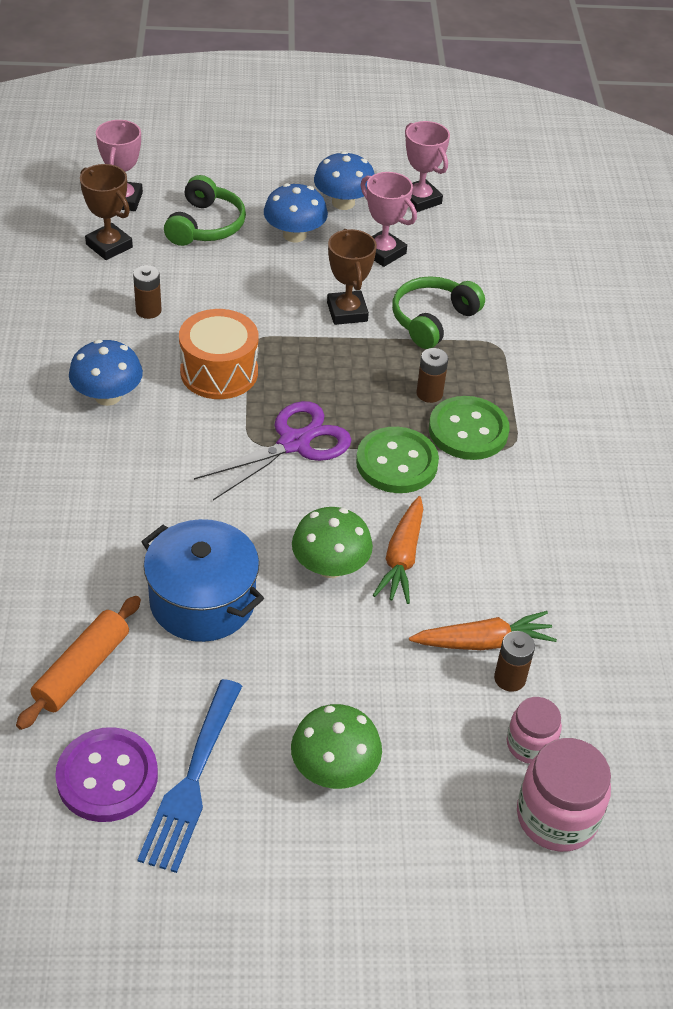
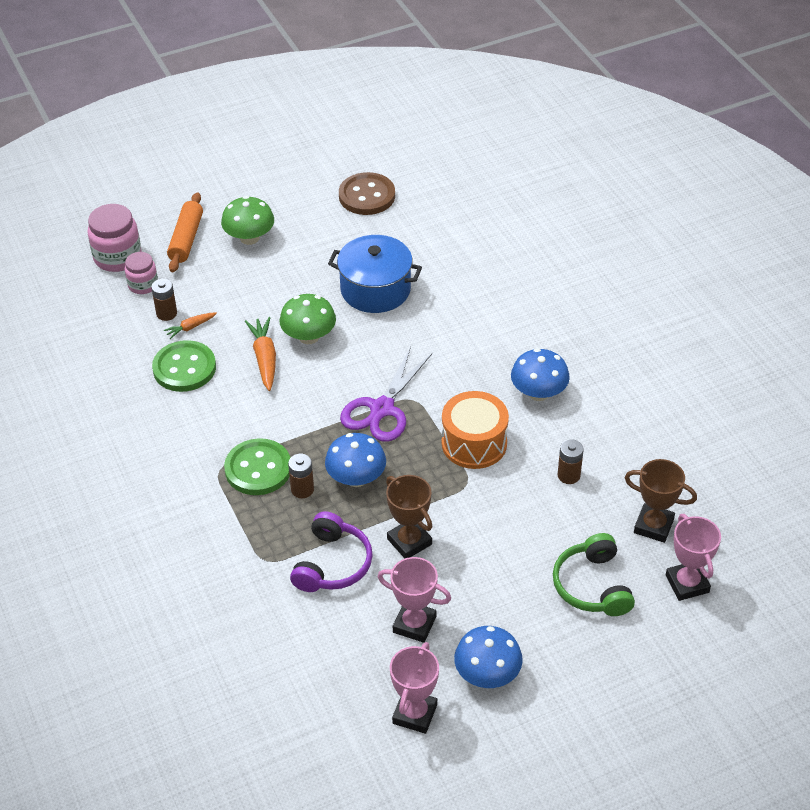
camera: 160 degrees right, 0 degrees up
(82, 670) = (418, 233): orange rolling pin -> orange rolling pin (186, 239)
(107, 777) = (367, 196): purple button -> brown button
(192, 779) = (322, 209): blue fork -> none
(294, 235) = (506, 610): blue mushroom -> blue mushroom (356, 478)
(397, 463) = (300, 422): green button -> green button (184, 368)
(420, 200) = (415, 714): pink trophy -> pink trophy turned 75 degrees clockwise
(432, 320) = (333, 564): green headphones -> purple headphones
(483, 642) = (190, 327): orange carrot -> orange carrot, size x0.57

